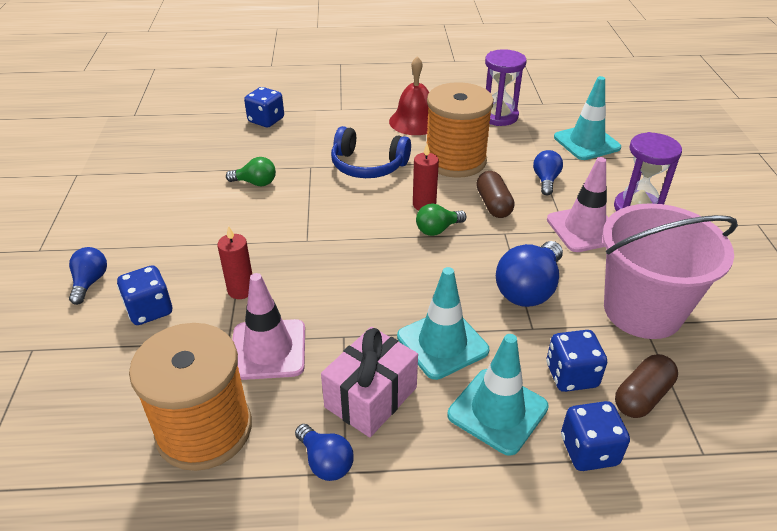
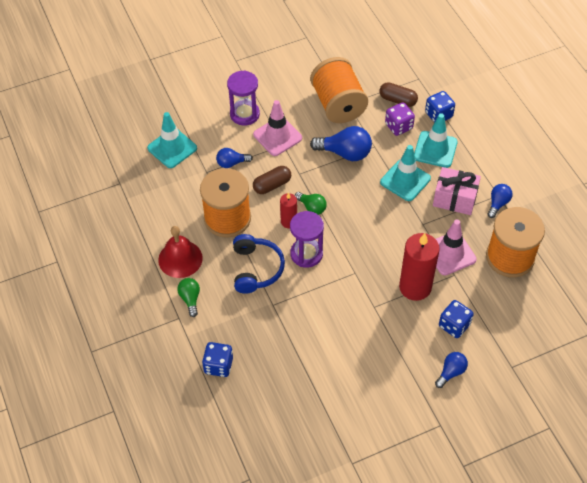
camera: 110 degrees left, 15 degrees up
(90, 282) = (451, 372): blue light bulb -> blue light bulb turned 150 degrees clockwise
(241, 290) = (415, 287): red candle -> red candle, size x1.88
(255, 183) = (308, 331): green light bulb -> green light bulb (190, 299)
(499, 116) = (152, 206): purple hourglass -> purple hourglass (306, 254)
(571, 375) = (398, 126): blue dice -> purple dice
(642, 310) = (338, 104): pink bucket -> orange spool

